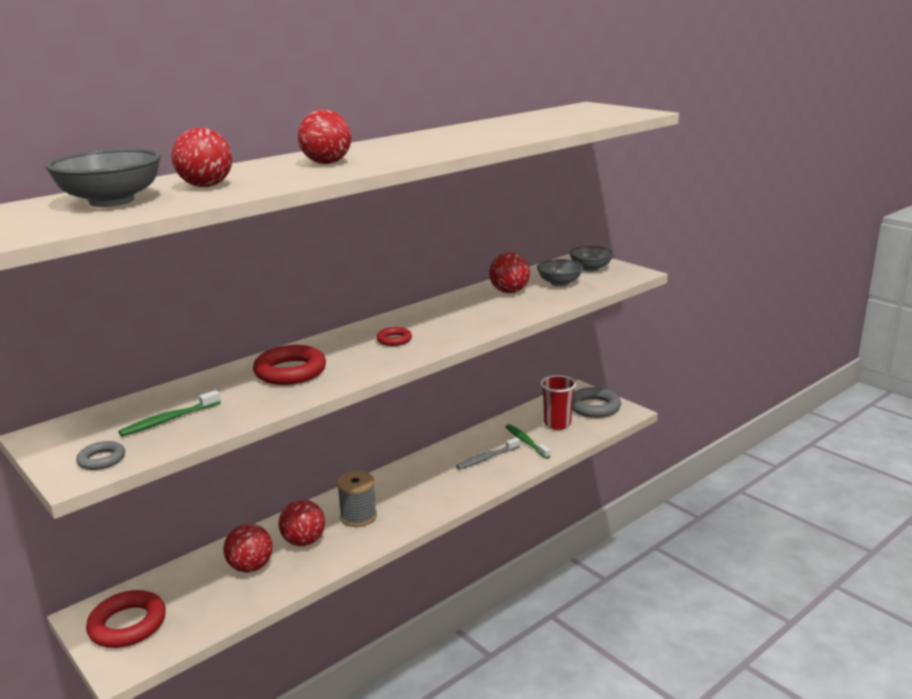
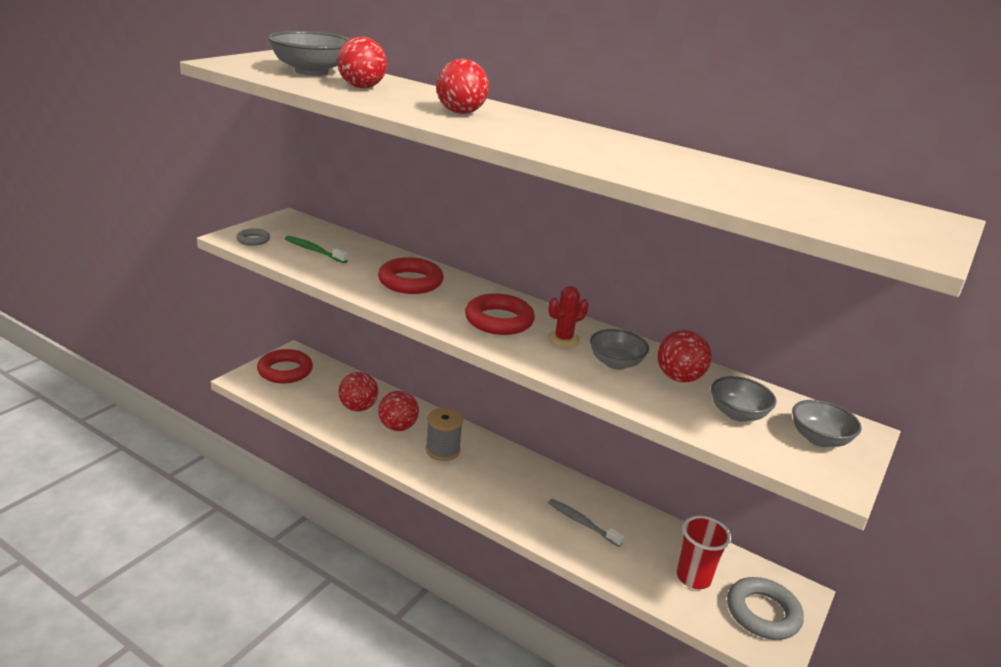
camera: 70 degrees right, 5 degrees up
(394, 340) = (499, 320): red ring -> red ring, size x1.88
(438, 320) = (563, 339): none -> red cactus
(482, 307) = (615, 363): none -> grey bowl
(526, 442) = (634, 552): green toothbrush -> none

